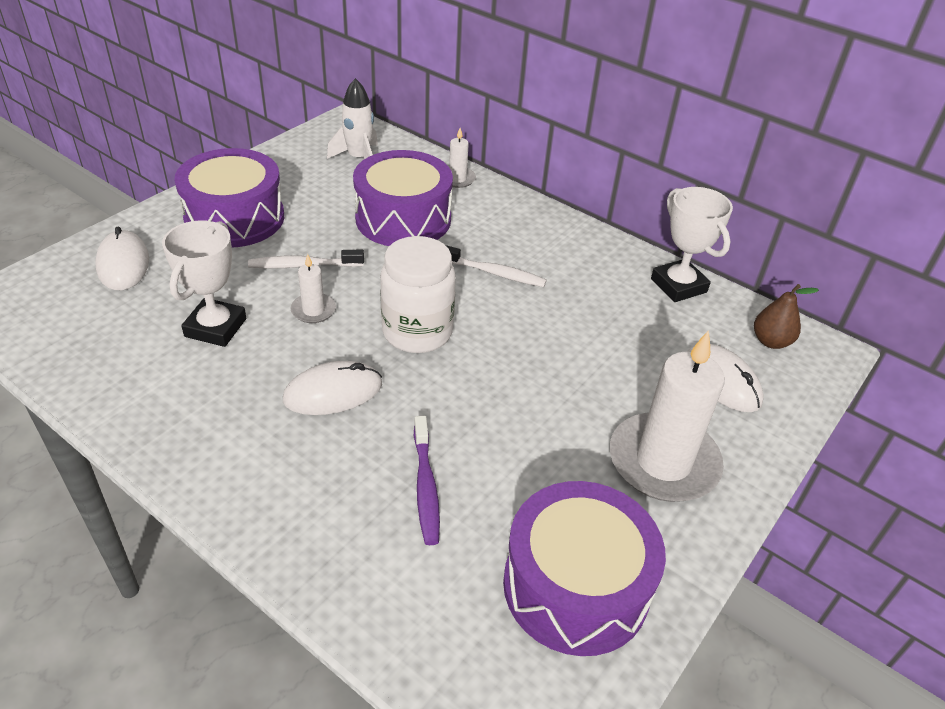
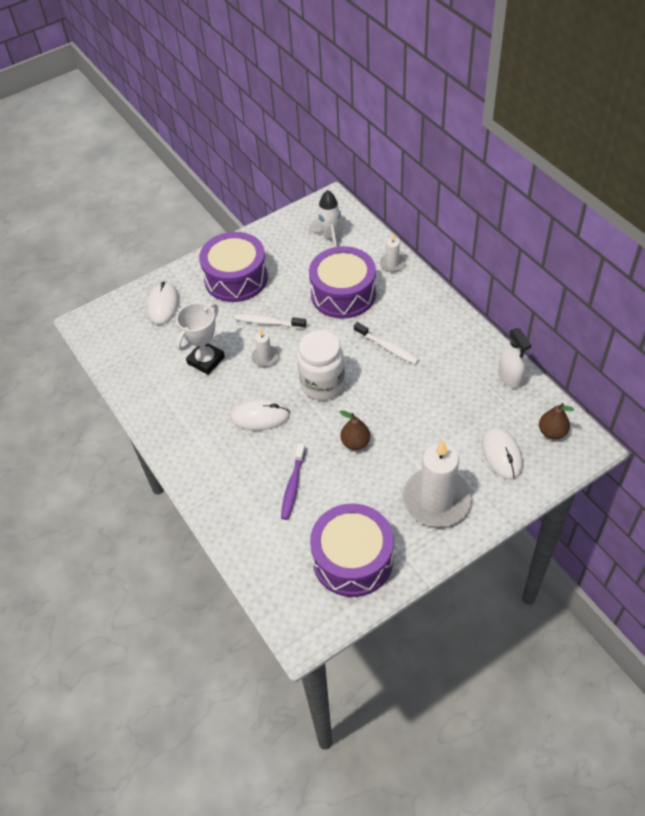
camera: 25 degrees right, 10 degrees up
(502, 403) = (355, 443): none -> brown pear
(678, 285) = (510, 378): white trophy -> white spray bottle

